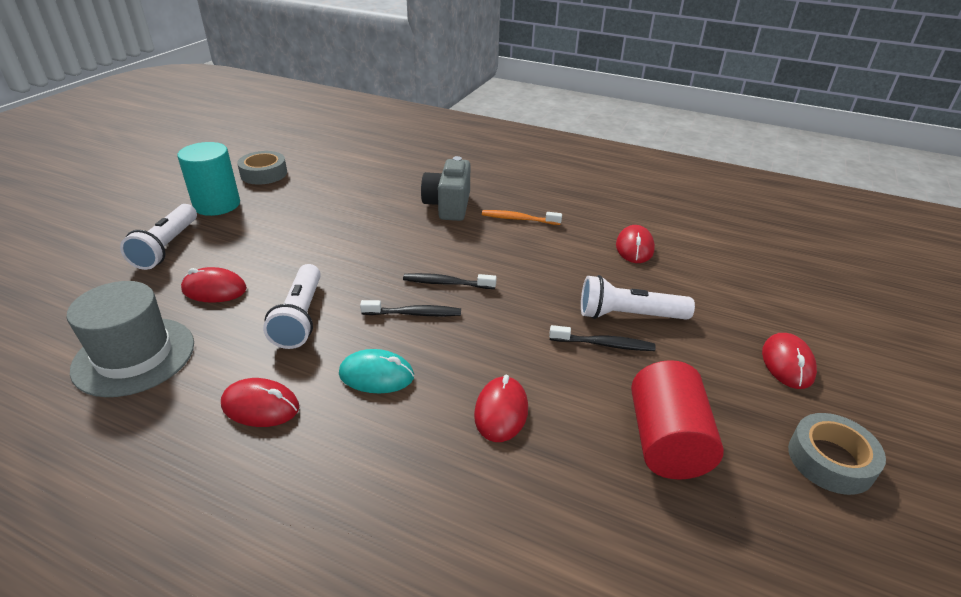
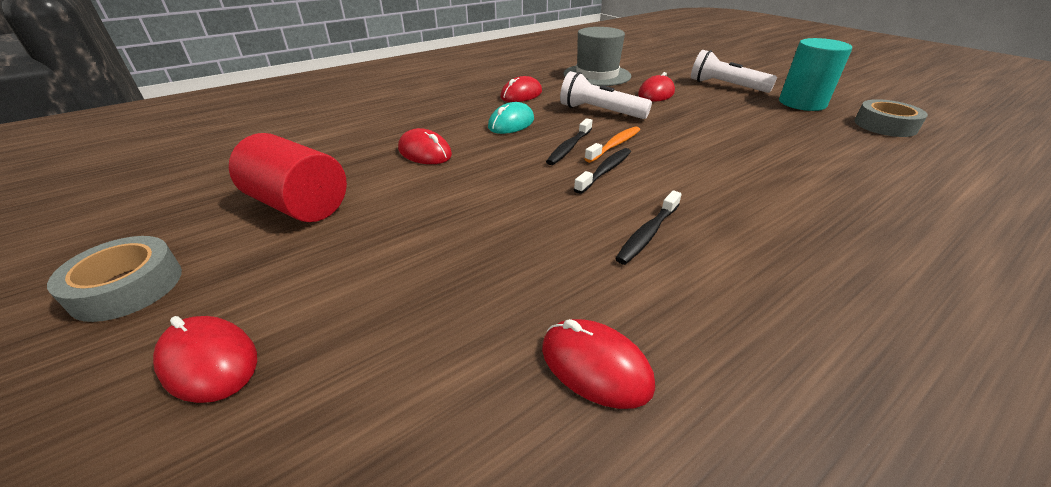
camera: 120 degrees right, 0 degrees up
(448, 206) = (796, 215): grey camera -> none
(518, 219) = (743, 265): orange toothbrush -> orange toothbrush (615, 145)
(604, 344) = (428, 224): black toothbrush -> black toothbrush (647, 234)
(628, 315) = (448, 263): white flashlight -> none

